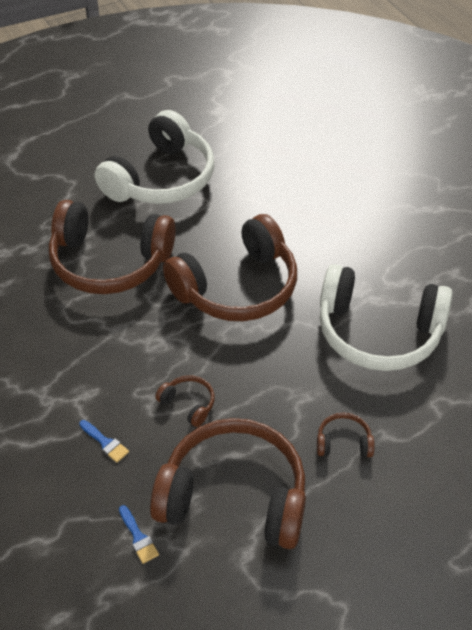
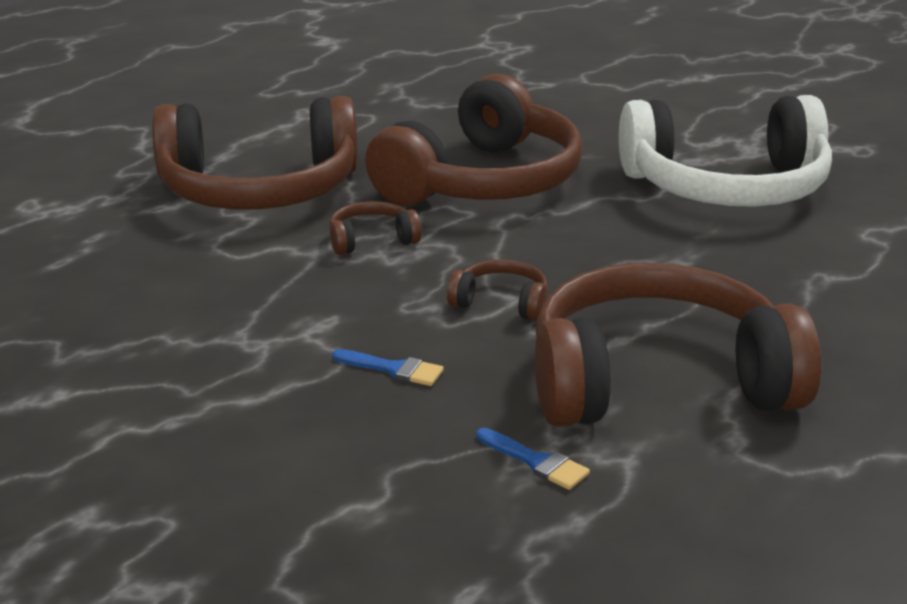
camera: 20 degrees left, 20 degrees down
(161, 179) = (285, 106): white headphones -> none
(343, 442) = (775, 294): brown headphones -> brown headphones (371, 240)

